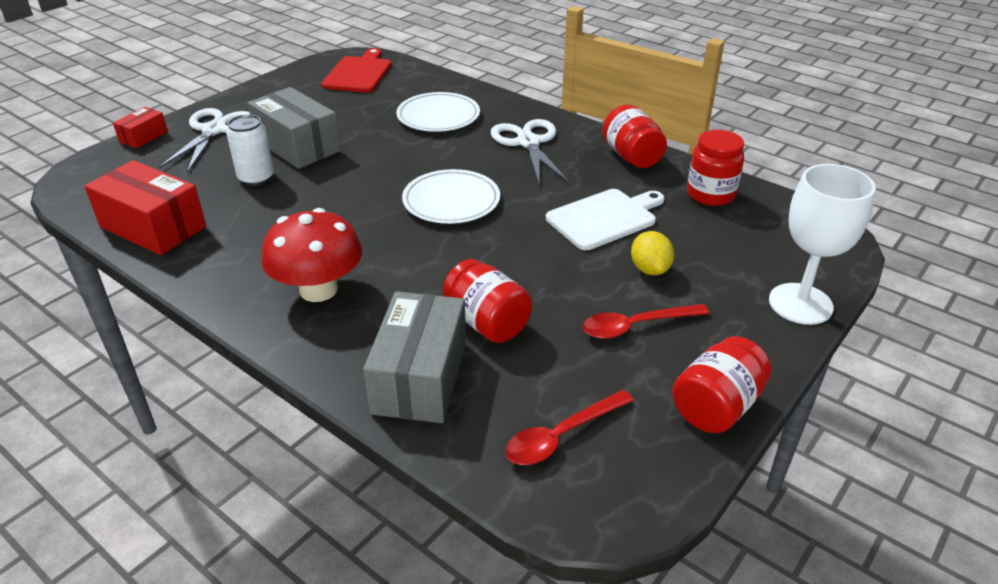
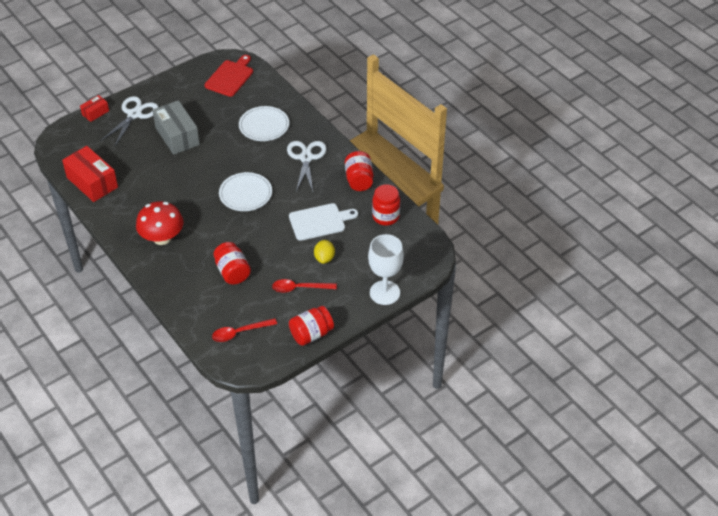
camera: 15 degrees right, 10 degrees up
(256, 178) = (149, 157): white can -> none
(420, 377) = (192, 293): grey box -> none

